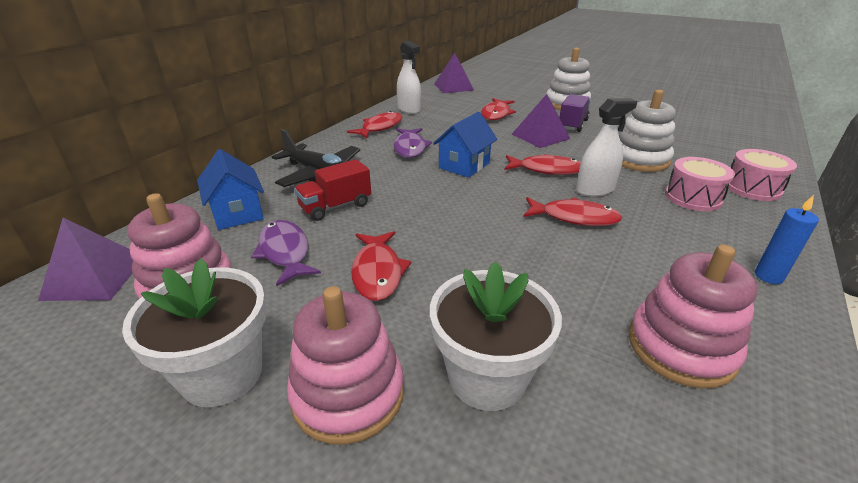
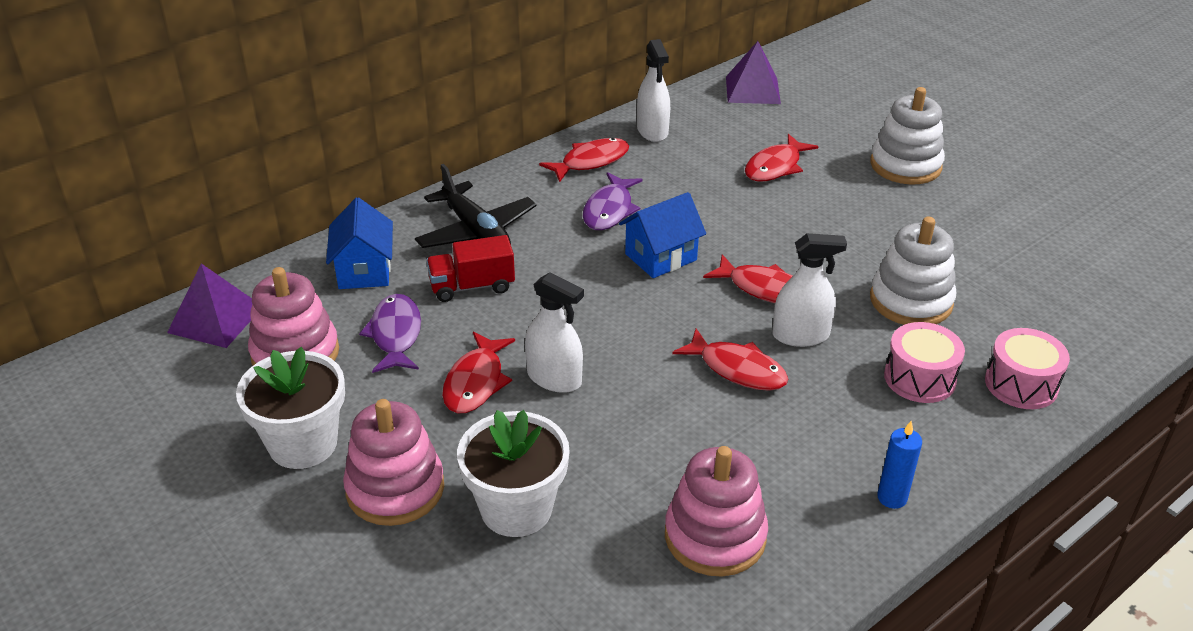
camera: 20 degrees right, 5 degrees up
(443, 254) = (554, 378): none -> white spray bottle
(540, 136) = (805, 226): purple pyramid -> none
(572, 124) = (874, 212): purple truck -> none

